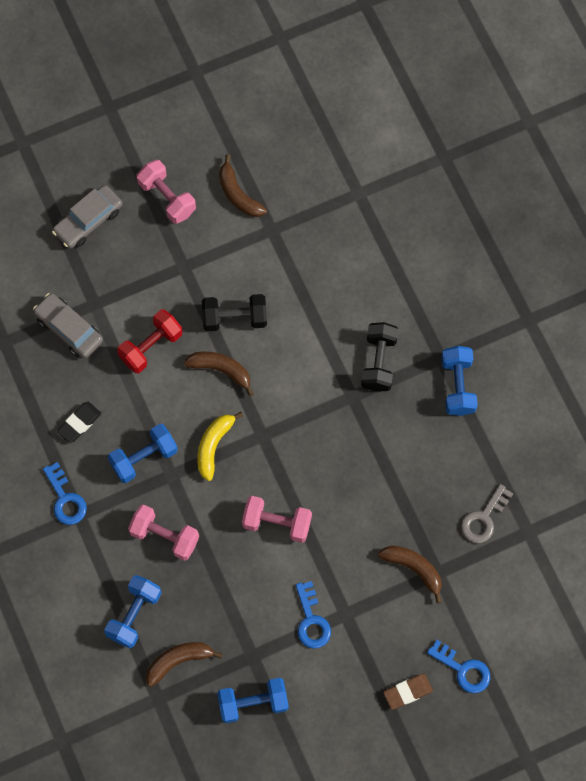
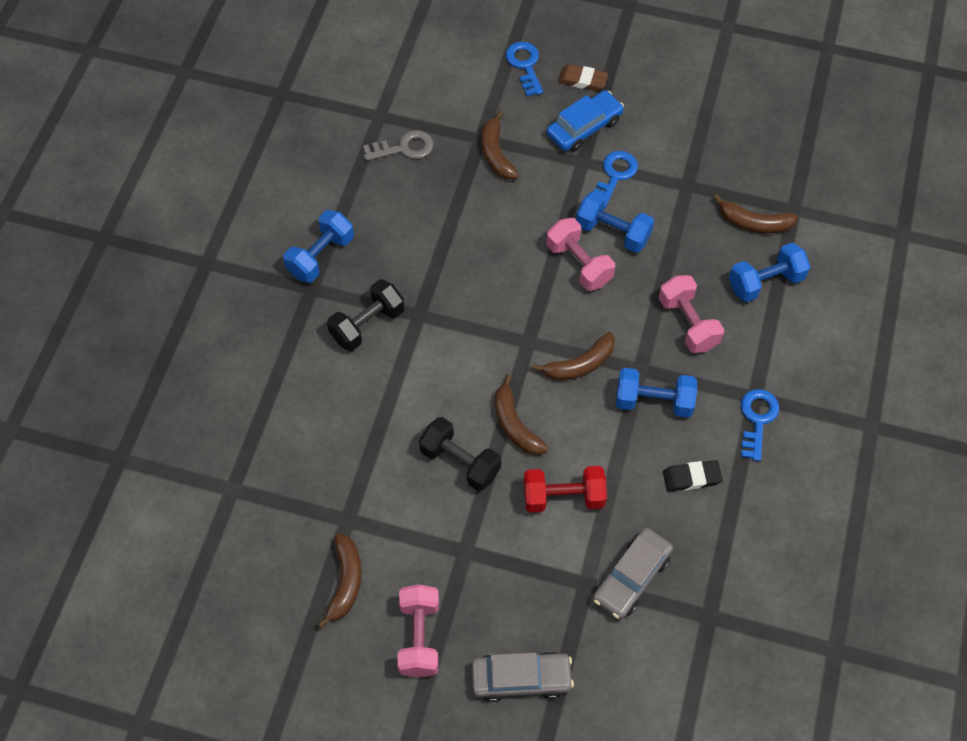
camera: 140 degrees left, 10 degrees down
(69, 329) = (631, 577): grey car -> grey car turned 45 degrees clockwise
(214, 446) = (580, 364): yellow banana -> brown banana
(253, 703) = (714, 154): blue dumbbell -> blue dumbbell (613, 232)
(369, 647) = (584, 127): none -> blue car

